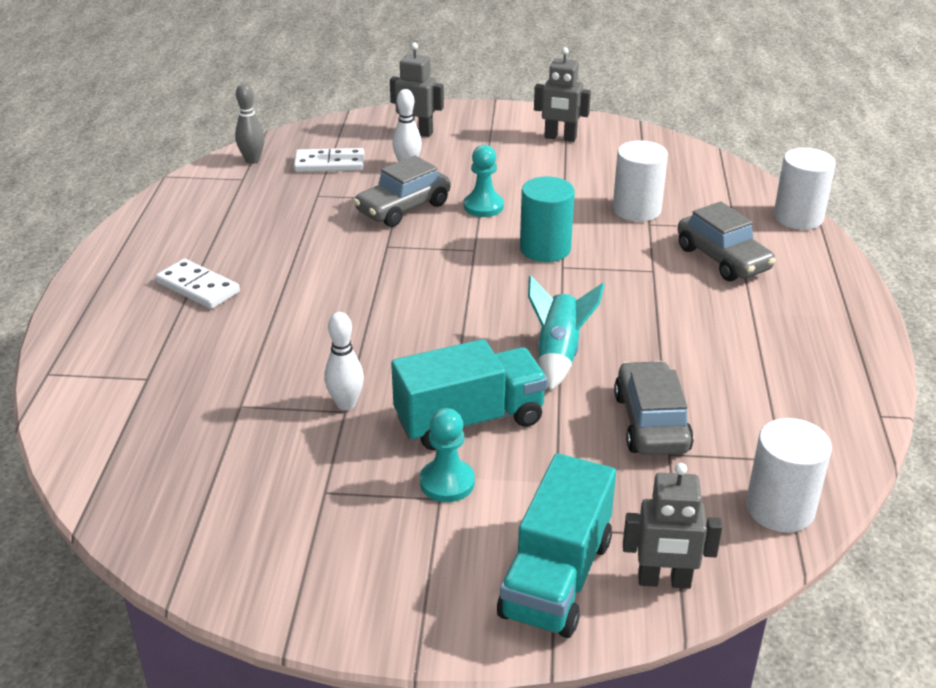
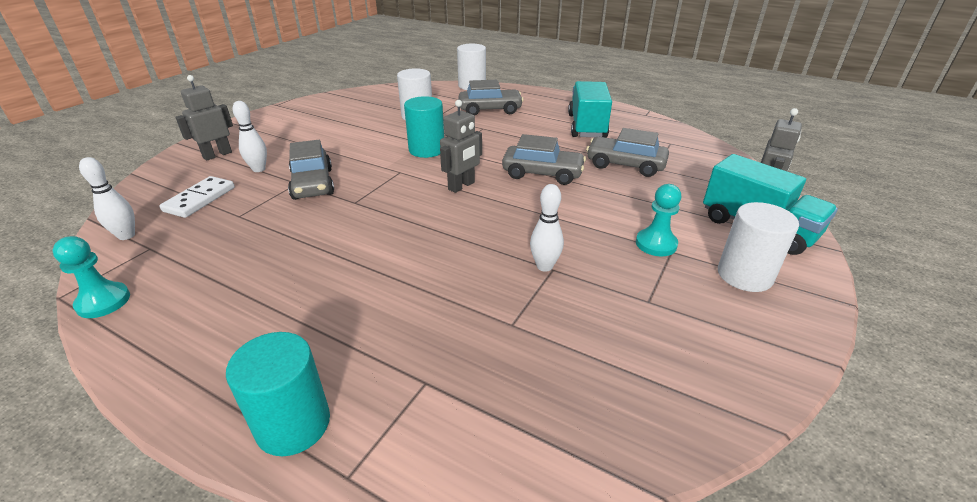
camera: 65 degrees left, 0 degrees up
(83, 332) = (293, 424): none -> turquoise cylinder
(198, 287) = (301, 313): white domino -> none
(252, 160) = (126, 235): grey bowling pin -> white bowling pin
(469, 420) = (592, 219): turquoise truck -> turquoise truck (587, 126)
(483, 206) = (352, 156): turquoise pawn -> turquoise pawn (103, 302)
(558, 354) = (542, 174): turquoise rocket -> grey car
(560, 138) = (307, 114): grey robot -> grey robot (461, 186)
(780, 508) = (709, 153): white cylinder -> white cylinder (744, 275)

